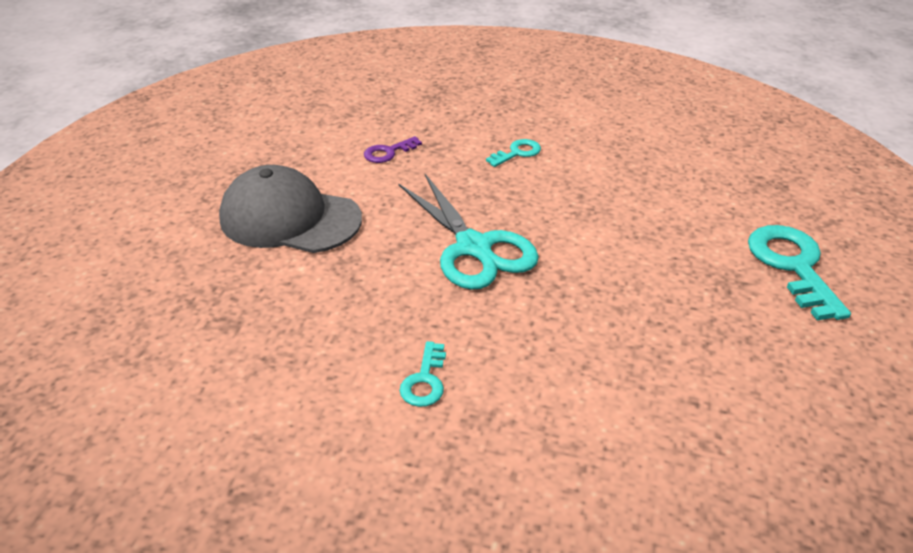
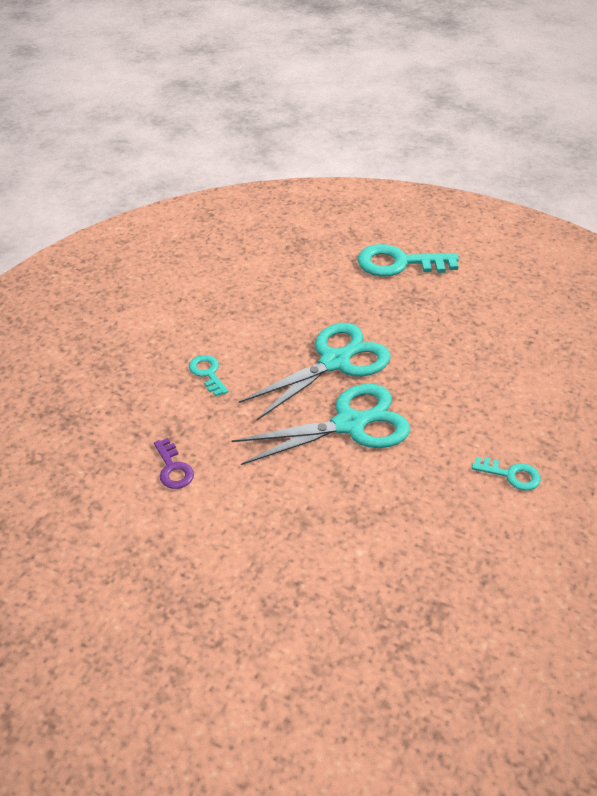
camera: 80 degrees left, 5 degrees up
(290, 218) = (276, 559): grey cap -> none
(571, 230) = (336, 361): none -> turquoise scissors

